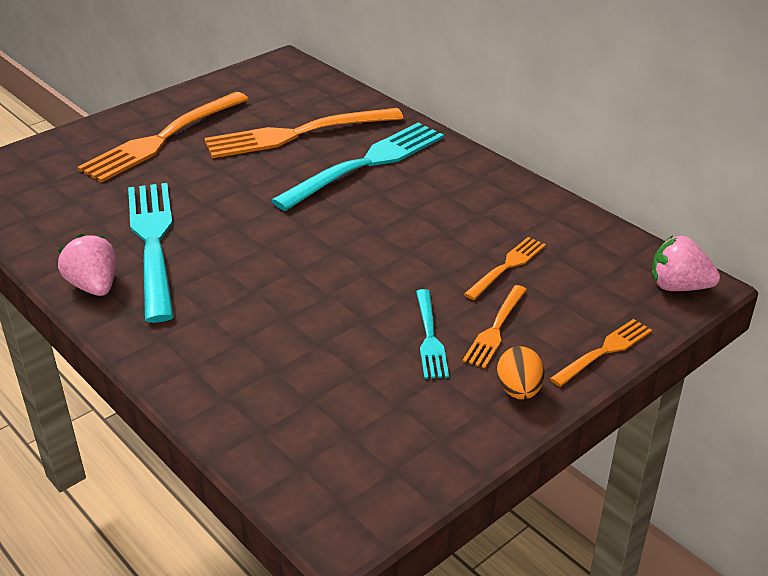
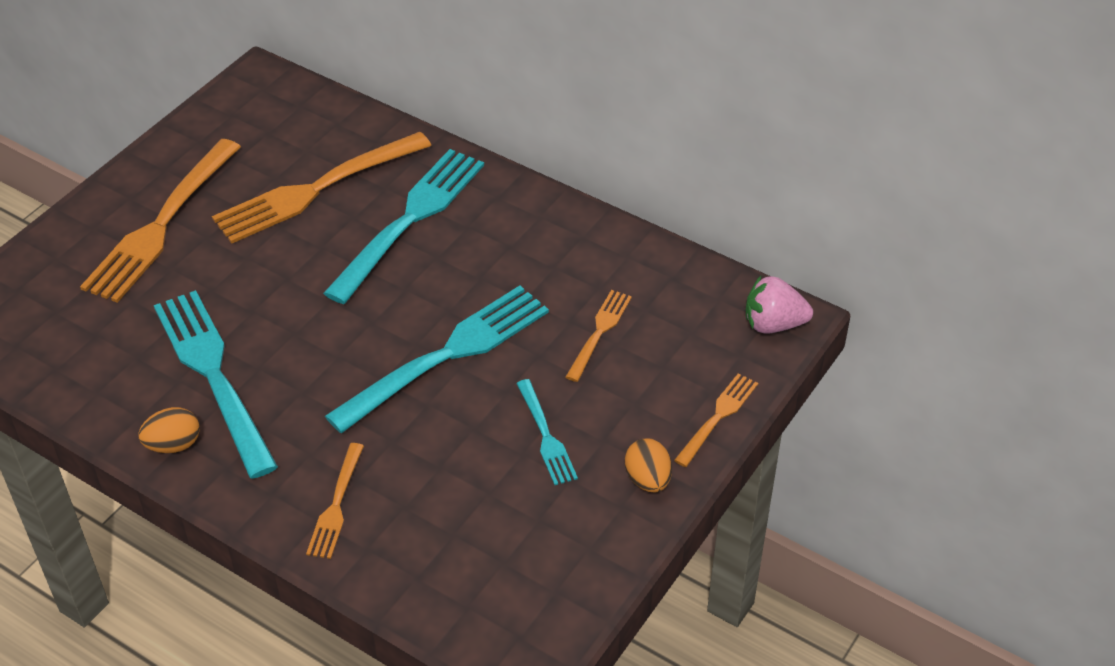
camera: 15 degrees left, 10 degrees up
(94, 286) = (173, 445): pink strawberry -> orange egg
(362, 261) = (448, 355): none -> turquoise fork
(495, 329) = (607, 413): orange fork -> orange fork (336, 505)

